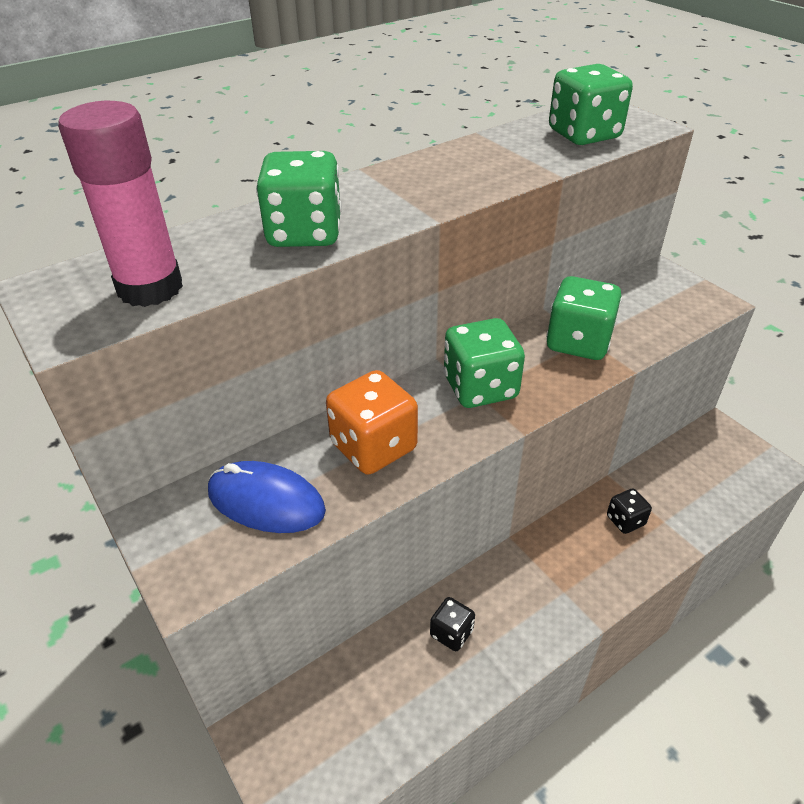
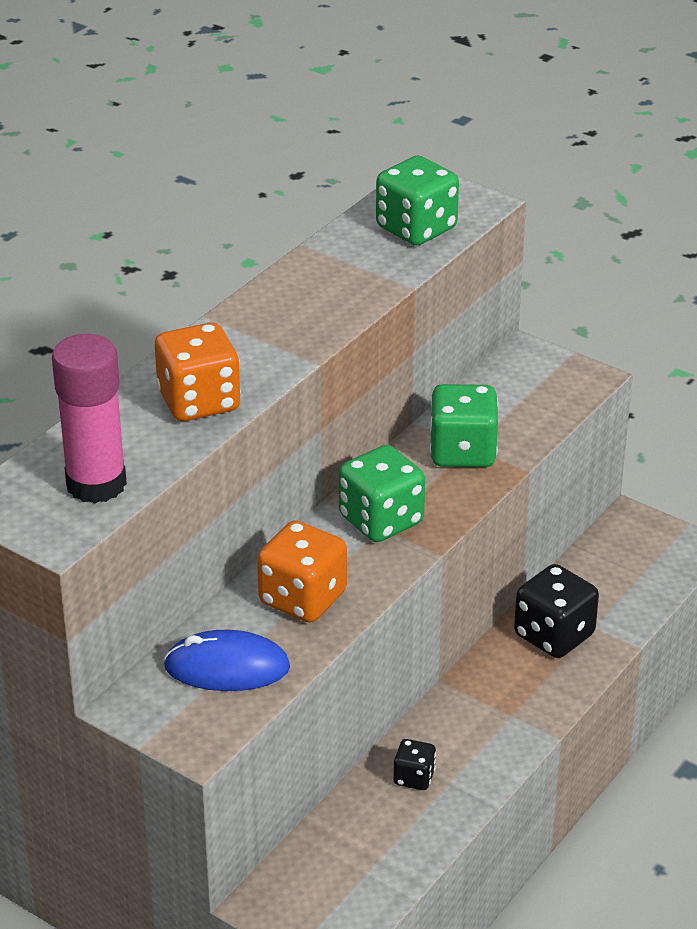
camera: 20 degrees left, 5 degrees down
(304, 233) = (199, 401): green dice -> orange dice
(625, 520) = (554, 635): black dice -> black dice, size x1.88

